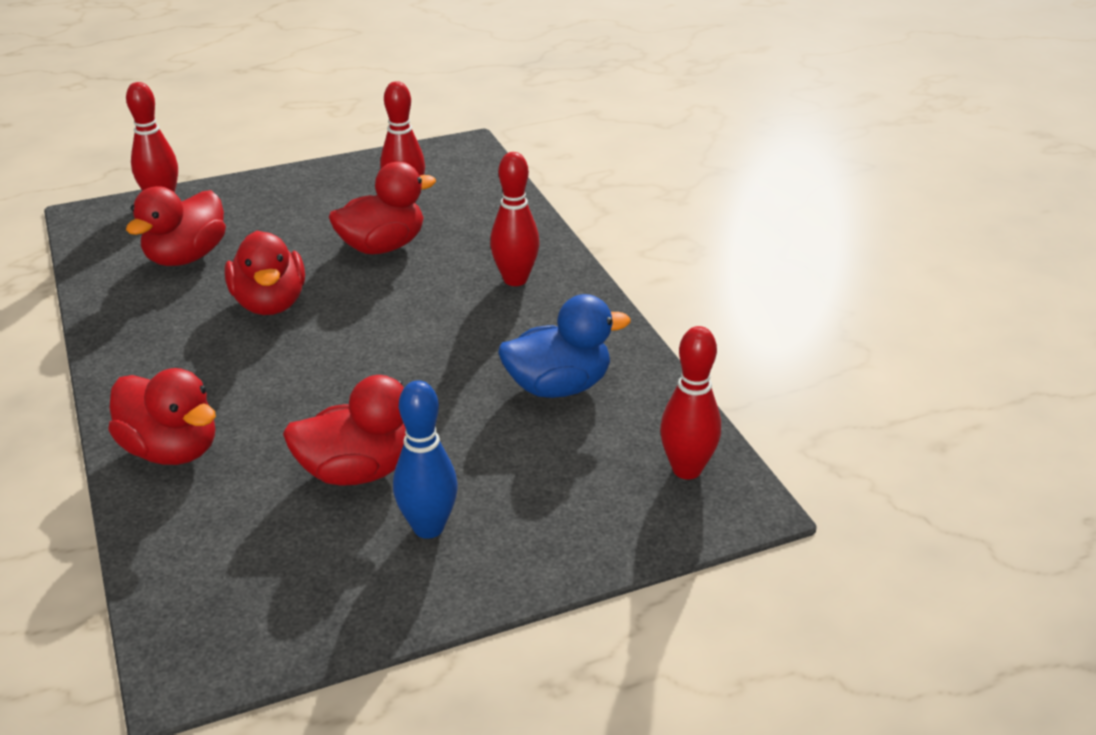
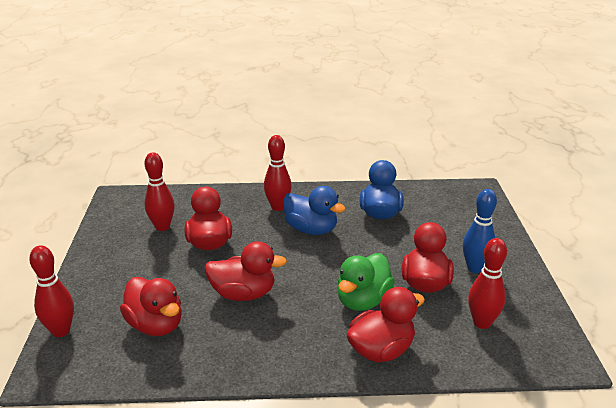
camera: 70 degrees left, 5 degrees down
(287, 412) = (363, 301): none -> green duck
(464, 325) = (311, 230): none -> blue duck
(687, 469) = (453, 195): red bowling pin -> red bowling pin (482, 322)

